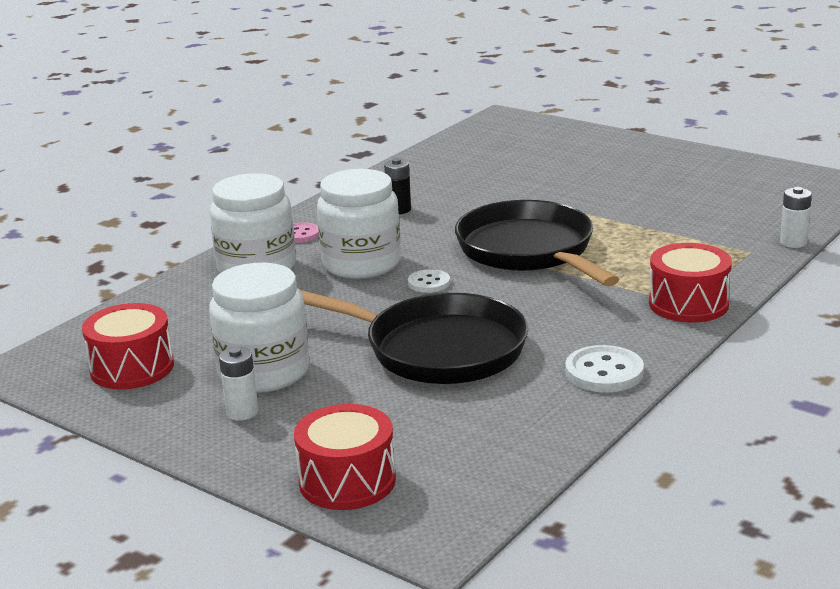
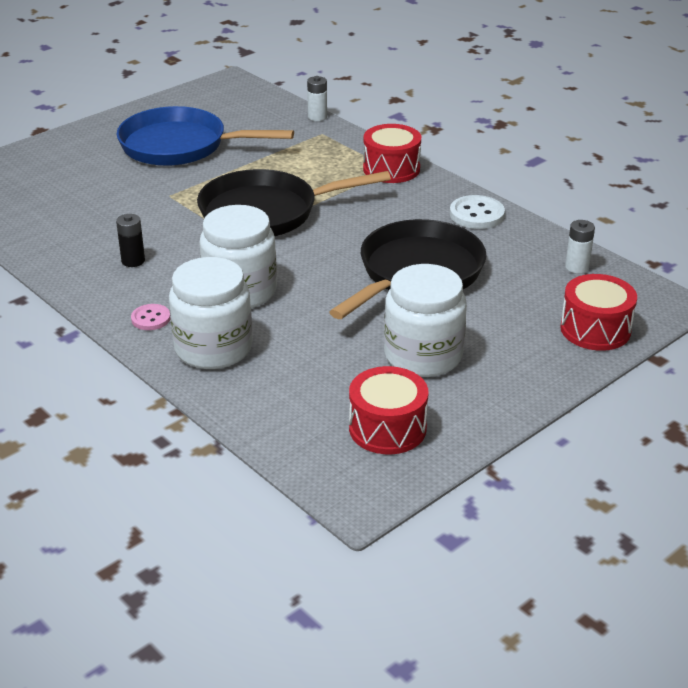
camera: 80 degrees left, 10 degrees up
(242, 412) = (486, 370): white battery -> white battery (577, 267)
(429, 283) = (299, 263): white button -> none
(650, 188) = (180, 146): none -> blue pan

